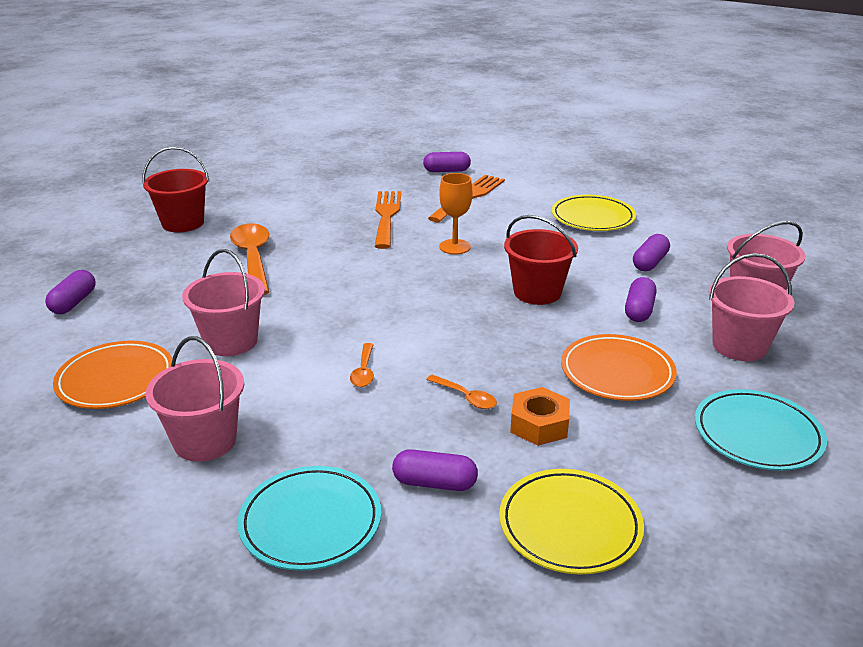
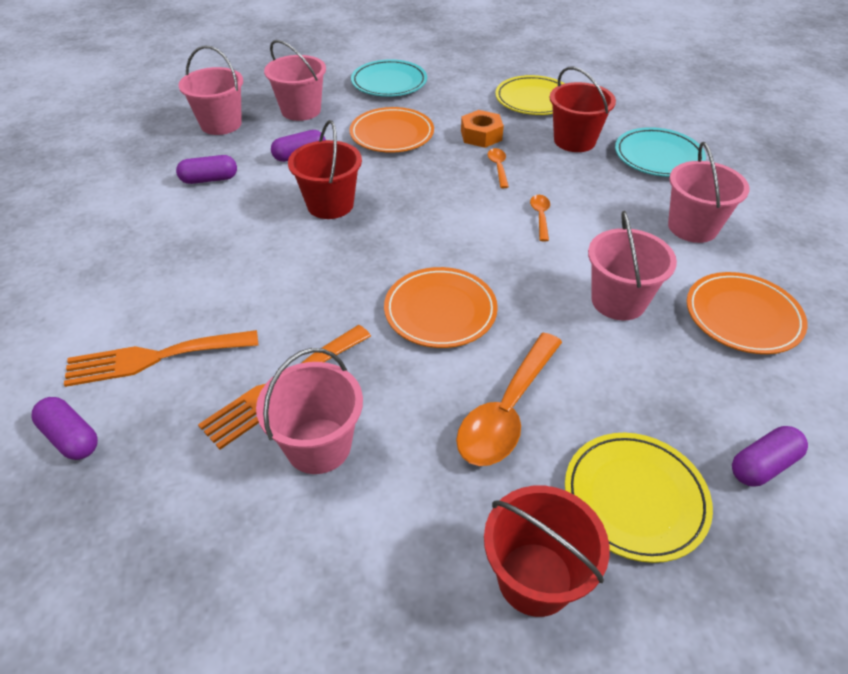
camera: 135 degrees left, 15 degrees up
(335, 211) = (318, 446): none -> pink bucket
(353, 277) = (440, 311): none -> orange plate
(364, 371) = (540, 216): orange spoon -> orange spoon turned 45 degrees counterclockwise
(434, 483) = (574, 141): purple capsule -> red bucket
(455, 247) = (301, 290): orange goblet -> none
(592, 217) = (134, 245): yellow plate -> yellow plate (635, 498)

